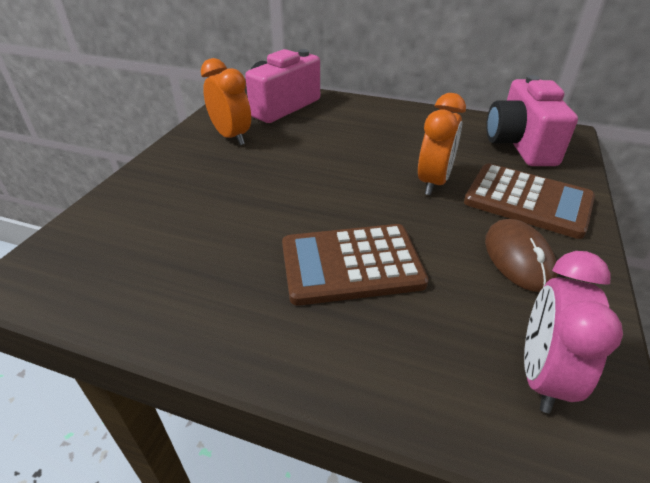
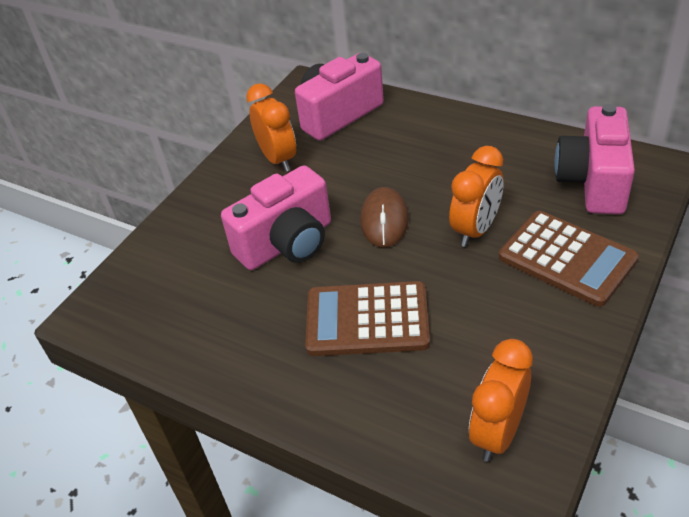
camera: 15 degrees right, 5 degrees up
(250, 200) = (287, 243): none -> pink camera
(518, 258) = (526, 324): brown mouse -> brown mouse (384, 220)
(542, 375) = (497, 433): pink clock -> orange clock

